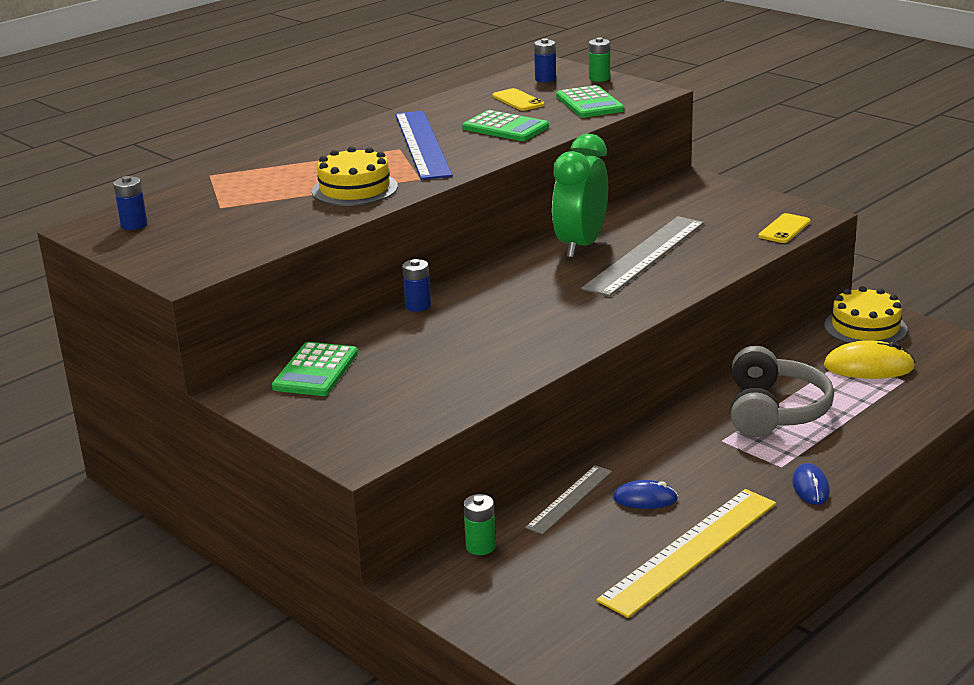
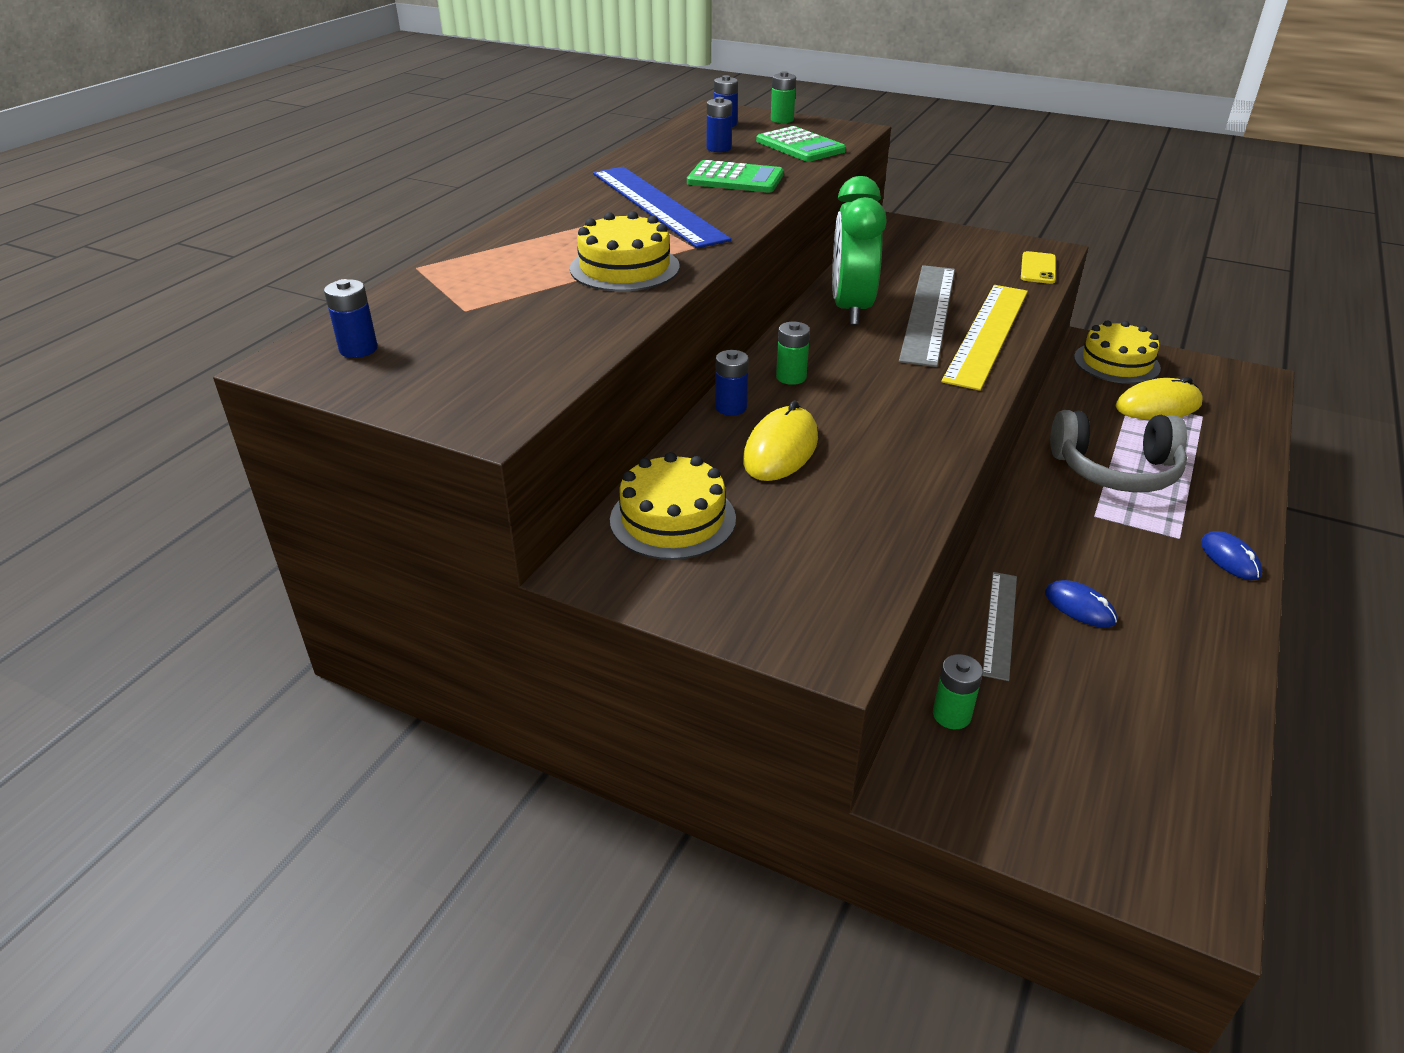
camera: 20 degrees left, 10 degrees up
(315, 371) = (673, 519): green calculator -> yellow cake
(430, 338) = (780, 449): none -> yellow mouse
(483, 290) = (791, 377): none -> green battery
(518, 100) = (719, 148): yellow phone -> blue battery
(645, 499) = (1079, 607): blue mouse -> blue mouse turned 60 degrees clockwise
(690, 550) = (1183, 669): yellow ruler -> yellow ruler (987, 334)
(774, 411) = (1115, 470): grey headphones -> grey headphones turned 105 degrees clockwise

